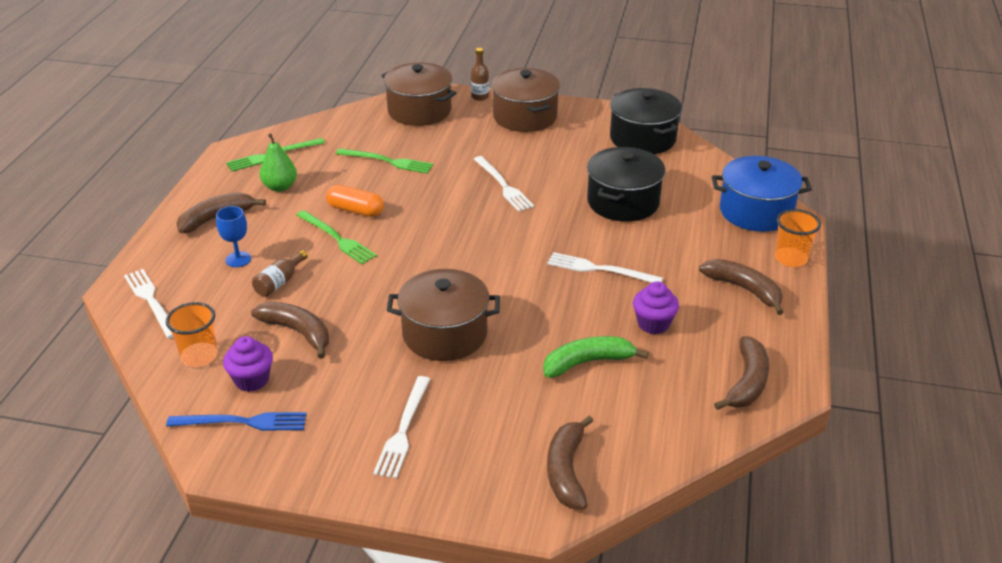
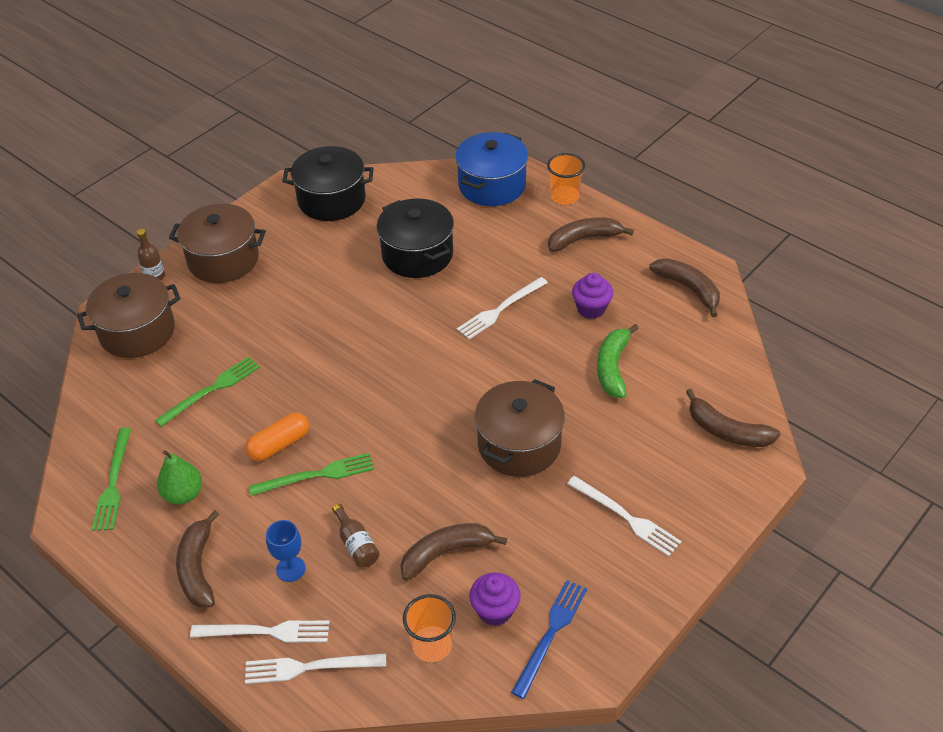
camera: 60 degrees left, 10 degrees up
(503, 185) = (326, 321): white fork -> white fork (265, 632)

